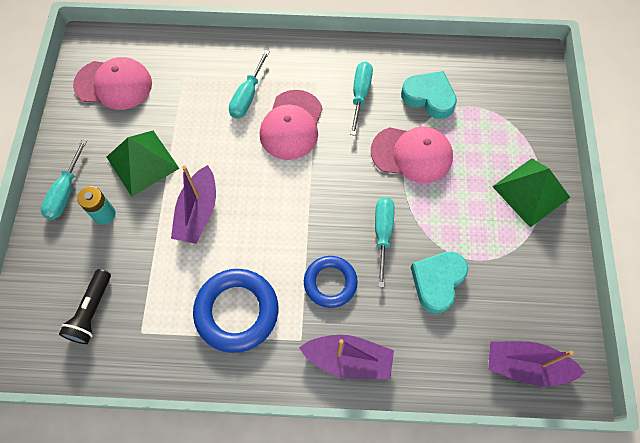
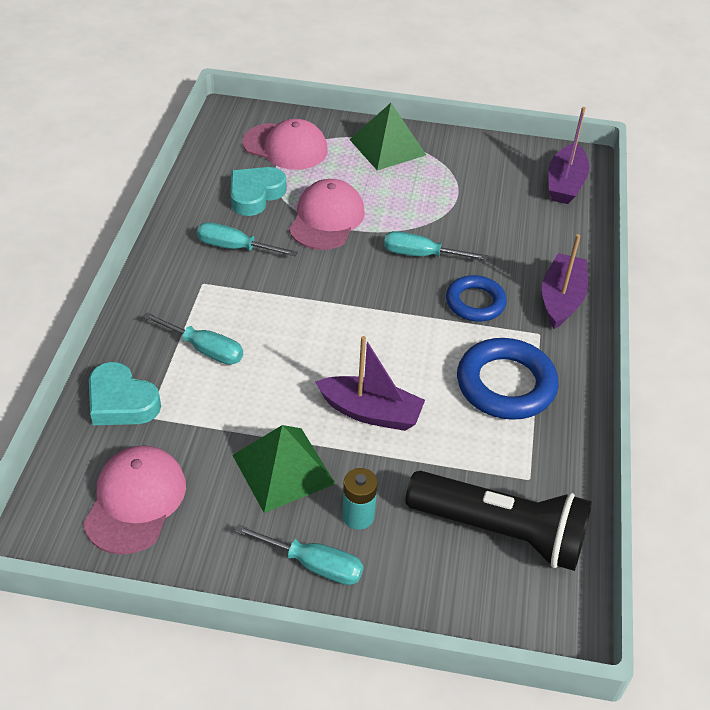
camera: 85 degrees left, 20 degrees down
(91, 311) = (500, 532): black flashlight -> black flashlight, size x1.80
(291, 125) = (262, 312): pink cap -> pink cap (285, 147)
(437, 282) = (479, 224): turquoise heart -> turquoise heart (121, 401)

